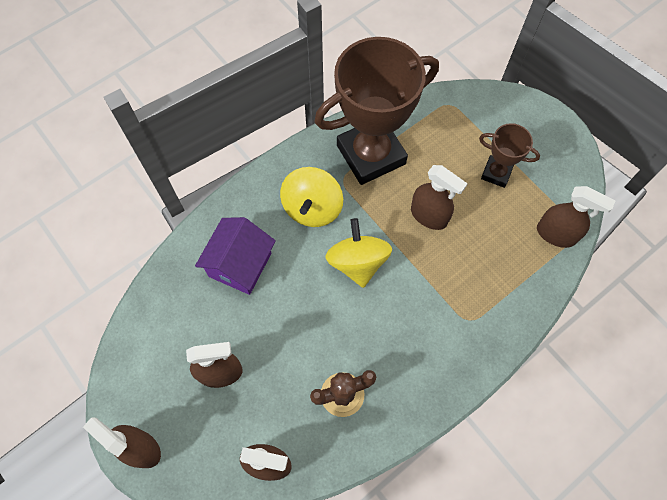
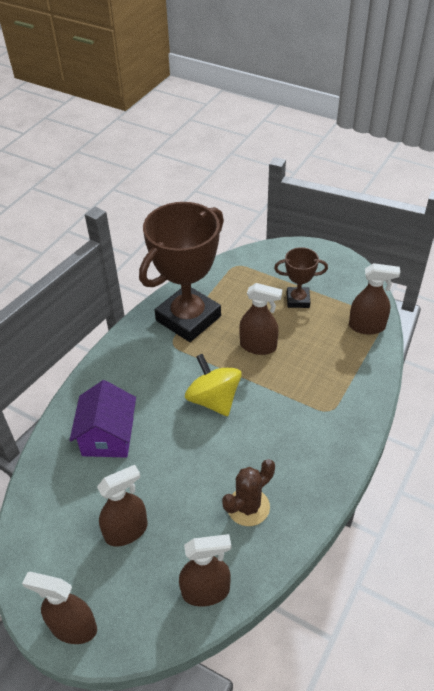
camera: 20 degrees left, 20 degrees down
(312, 208) = (155, 372): yellow spinning top -> none

